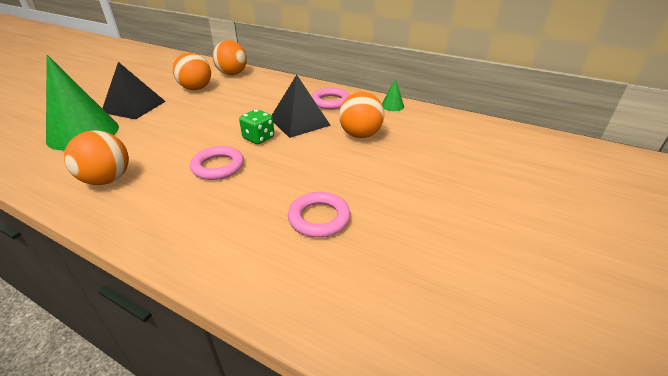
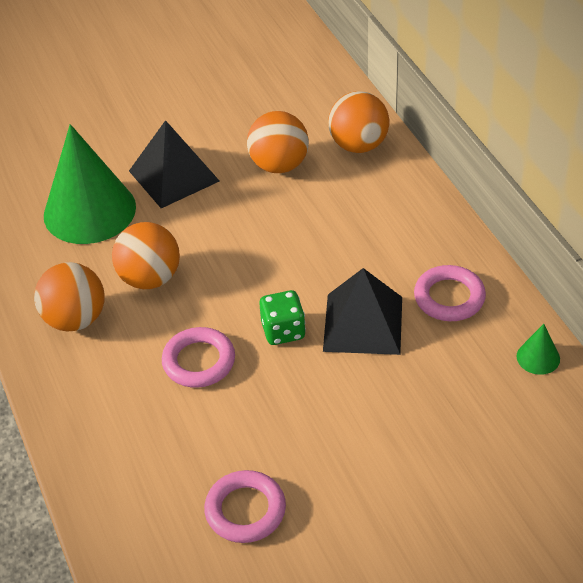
camera: 40 degrees right, 10 degrees up
(360, 135) = (422, 398): orange ball -> orange ball (150, 278)

